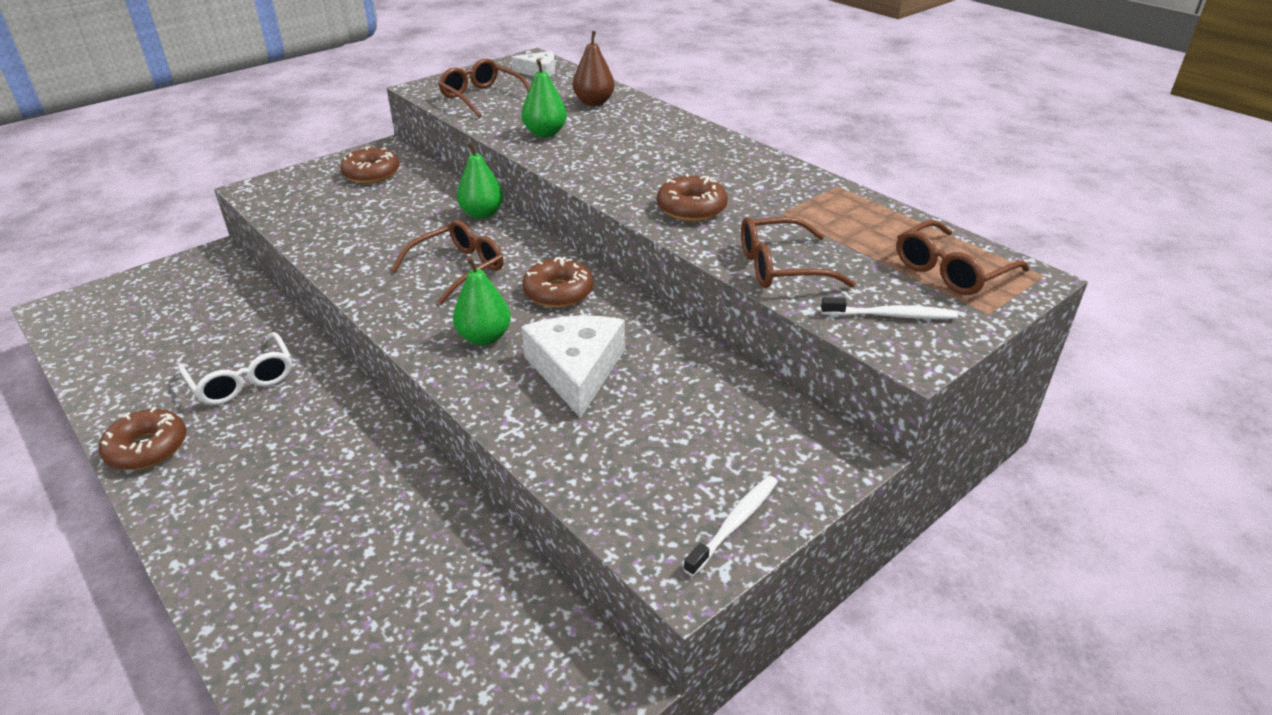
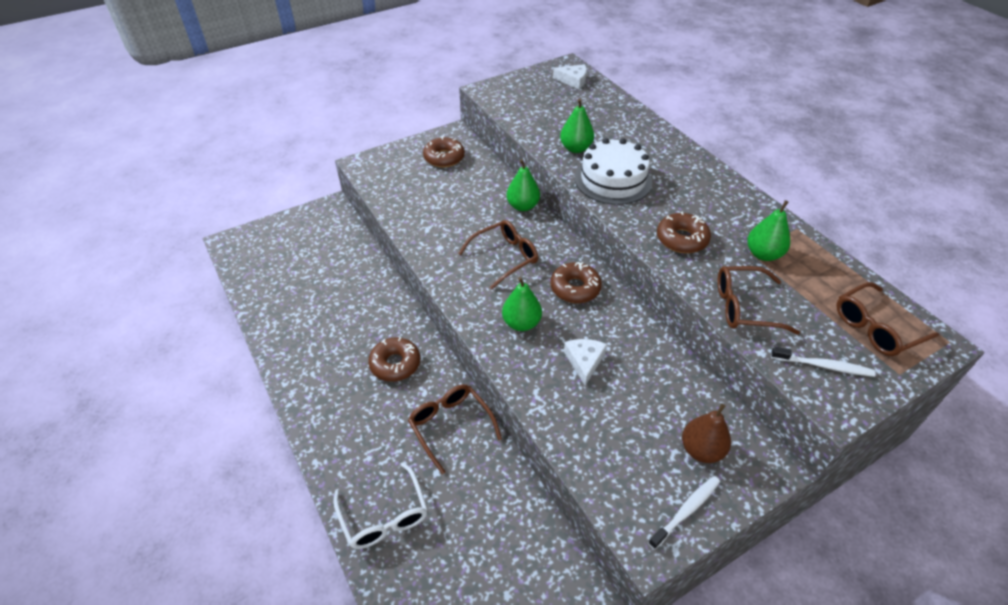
camera: 10 degrees right, 10 degrees up
(147, 448) = (295, 368): brown donut -> brown donut (395, 364)
(242, 380) = (354, 320): white glasses -> white glasses (384, 516)
(482, 97) = (529, 105): brown glasses -> brown glasses (450, 426)
(576, 370) = (584, 361): white cheese -> white cheese, size x0.58
(594, 102) = (614, 119): brown pear -> brown pear (701, 450)
(596, 159) = (613, 180): none -> white cake
(798, 213) = (763, 254): none -> green pear

